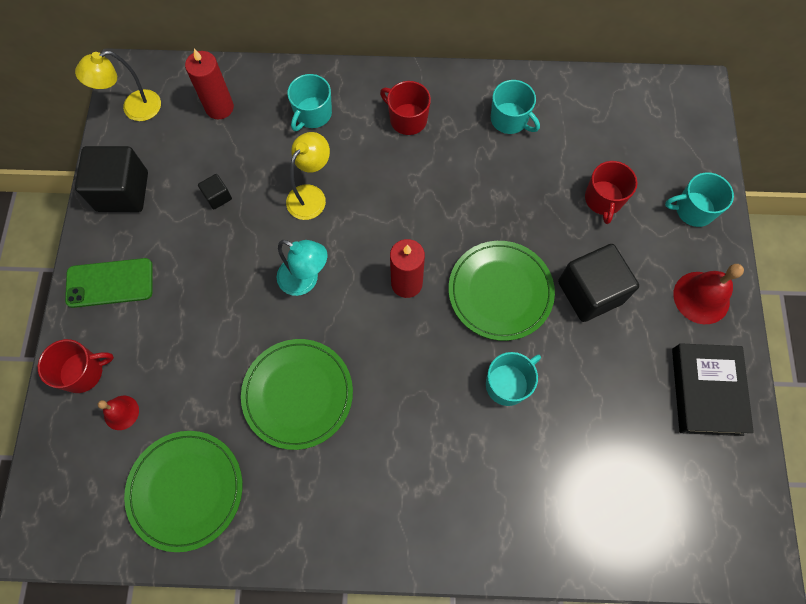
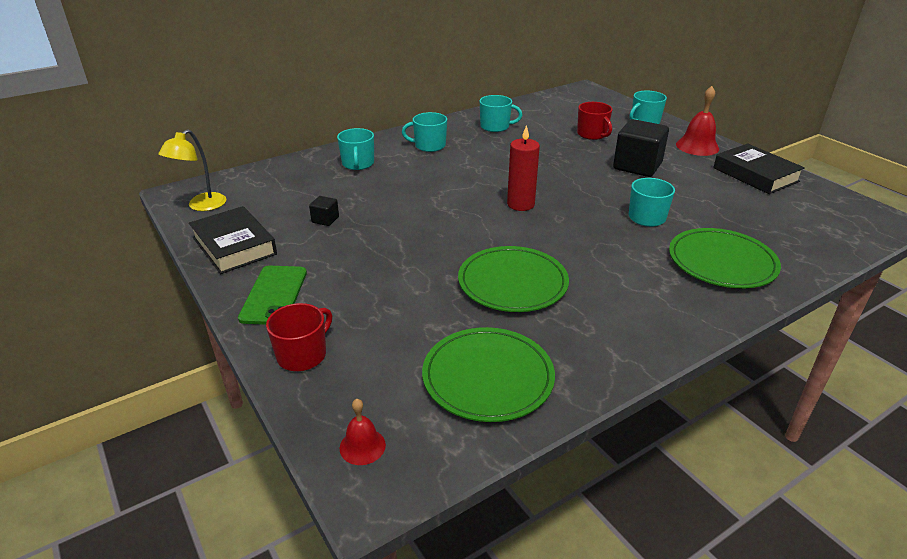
camera: 35 degrees left, 35 degrees down
(110, 283) = (274, 295): green phone -> green phone turned 45 degrees counterclockwise
(121, 412) = (370, 361): red bell -> red bell (362, 446)
(122, 191) = (234, 246): black cube -> black book
(219, 107) = (279, 183): red candle -> none
(305, 280) = (446, 230): turquoise lamp -> none
(311, 195) = (401, 194): yellow lamp -> none
(407, 119) = (429, 146): red mug -> turquoise mug
(500, 292) = (585, 185): green plate -> green plate (722, 262)

